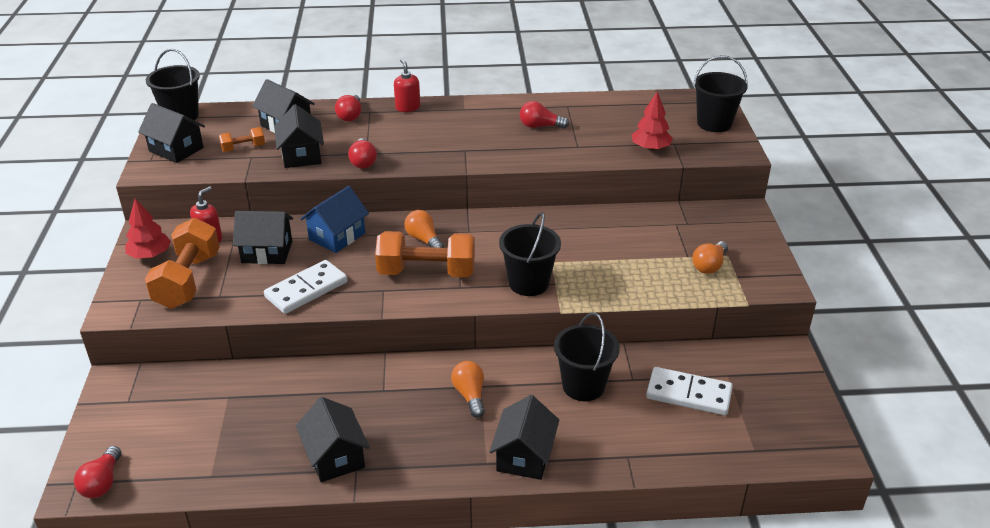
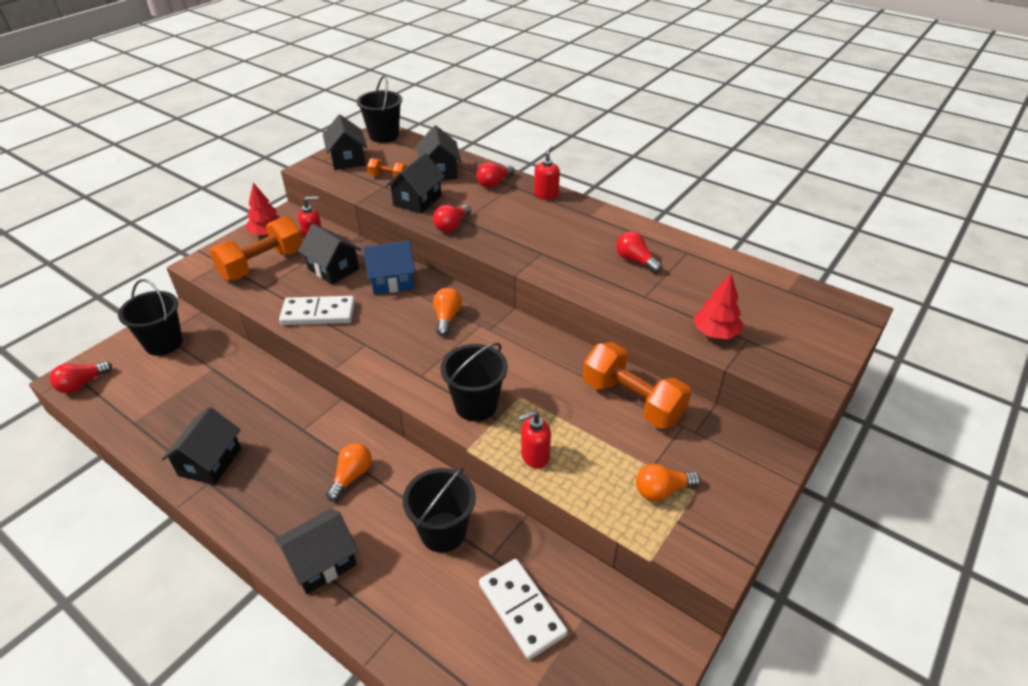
camera: 40 degrees right, 5 degrees up
(426, 272) = (413, 347): orange dumbbell -> orange dumbbell (632, 401)
(610, 290) = (534, 456): none -> red soap dispenser
(714, 123) = (821, 339): black bucket -> black bucket (164, 343)

